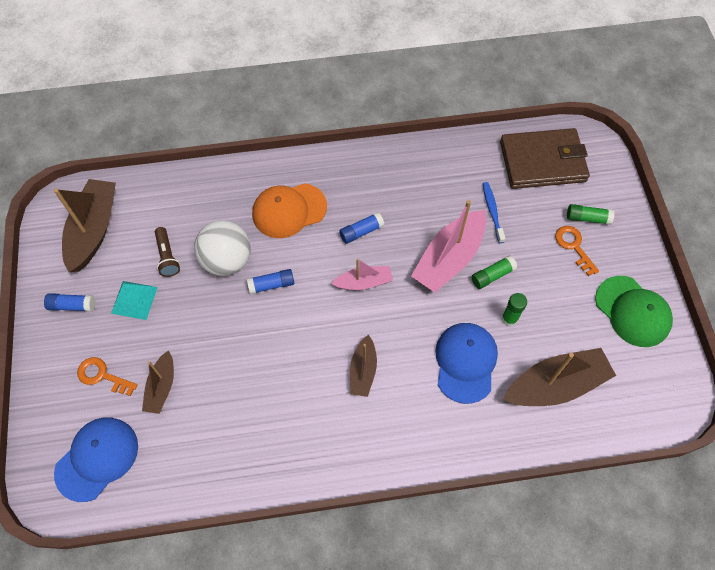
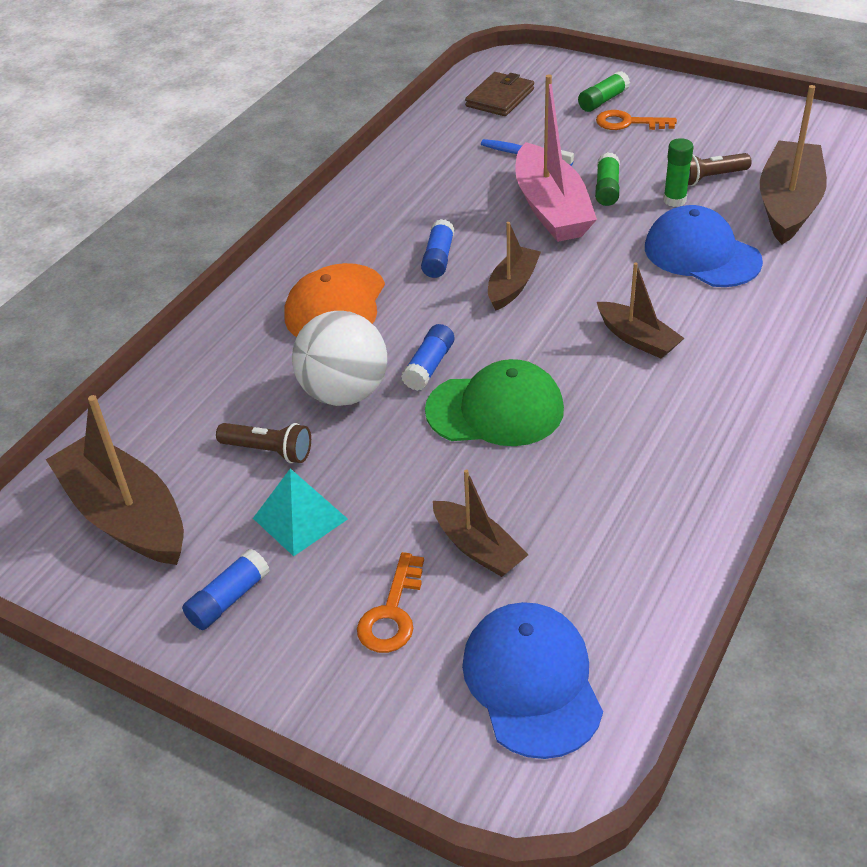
camera: 50 degrees left, 20 degrees down
(102, 376) = (392, 613): orange key -> orange key turned 45 degrees counterclockwise
(364, 282) = (512, 286): pink boat -> brown boat
(542, 161) = (500, 98): brown wallet -> brown wallet, size x0.58
(549, 325) = (710, 178): none -> brown flashlight
(632, 311) = (744, 121): green cap -> green cap (495, 410)

